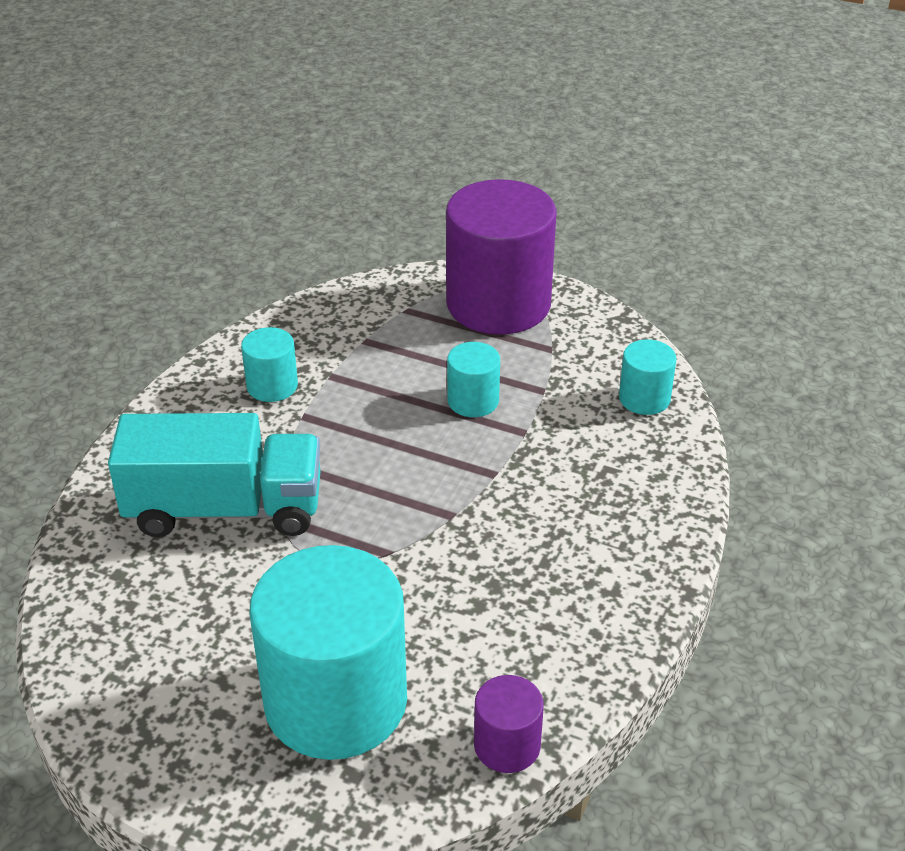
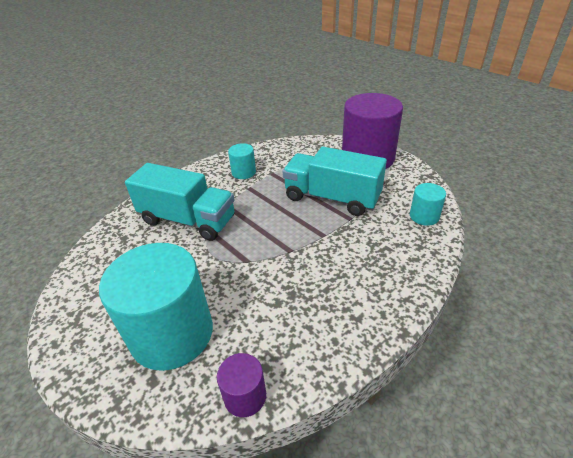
camera: 25 degrees right, 0 degrees up
(473, 401) = (332, 198): turquoise cylinder -> turquoise truck

